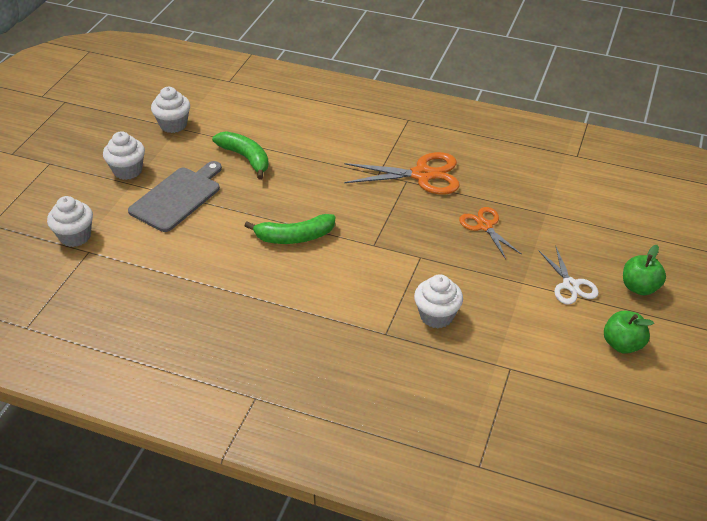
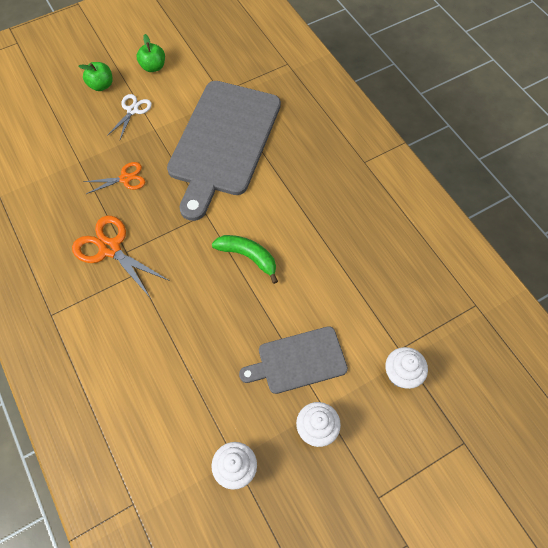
camera: 140 degrees left, 20 degrees up
(245, 158) = (212, 368): green banana -> none
(436, 316) = (223, 142): white cupcake -> grey cutting board
(484, 226) = (125, 178): orange scissors -> orange scissors turned 120 degrees counterclockwise

